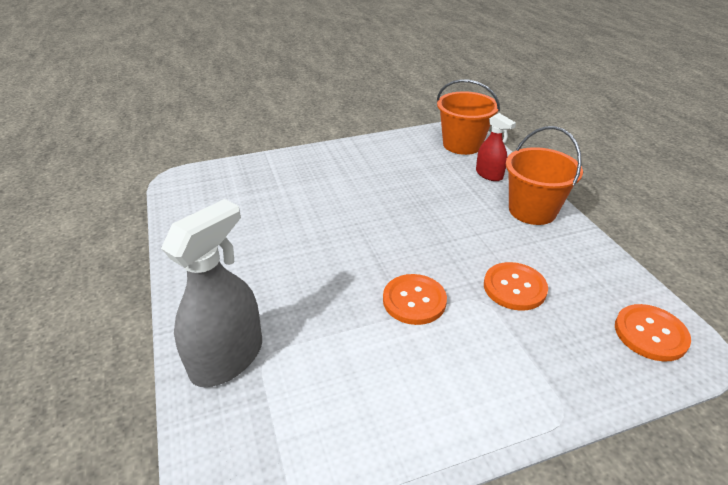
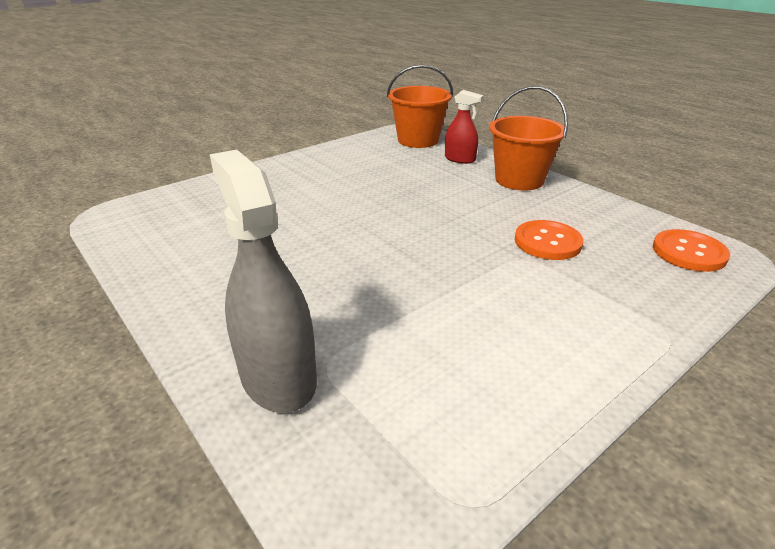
camera: 20 degrees left, 5 degrees down
(227, 358) = (278, 377): grey spray bottle -> grey spray bottle turned 45 degrees counterclockwise
(414, 300) = (459, 273): orange button -> none

